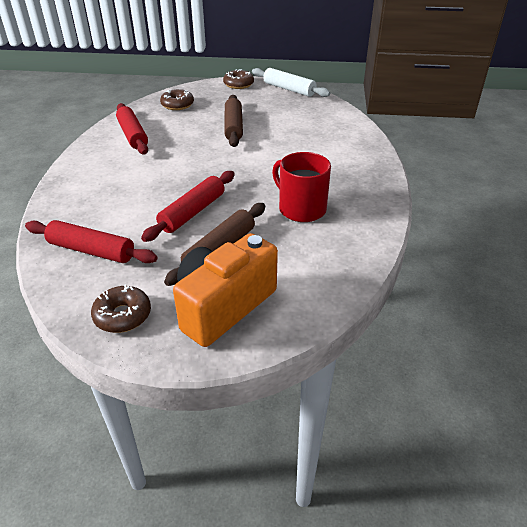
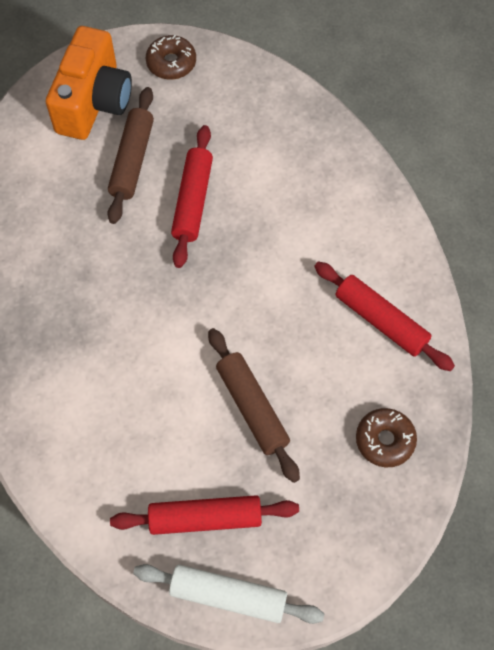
camera: 155 degrees right, 25 degrees up
(91, 250) = (254, 112): red rolling pin -> red rolling pin (205, 518)
(238, 84) = (332, 574): brown donut -> none
(301, 209) = (74, 255): red mug -> none

